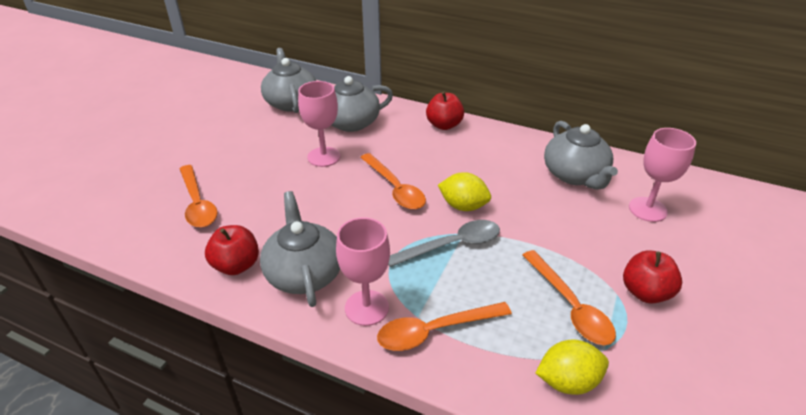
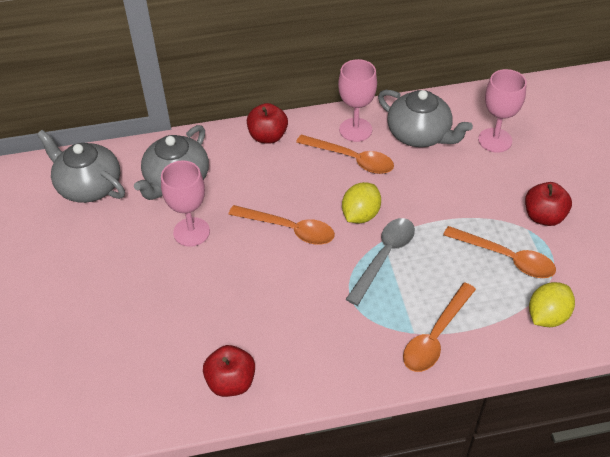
camera: 35 degrees left, 10 degrees up
(197, 203) = (125, 349): orange spoon -> orange spoon (351, 159)
(304, 273) = (294, 352): grey teapot -> none
(366, 308) = (371, 350): pink goblet -> pink goblet (355, 130)
(463, 206) = (360, 215): yellow lemon -> yellow lemon turned 45 degrees counterclockwise

